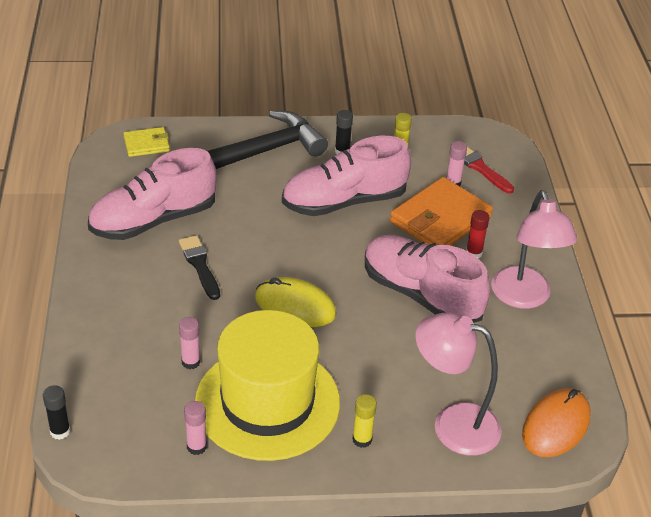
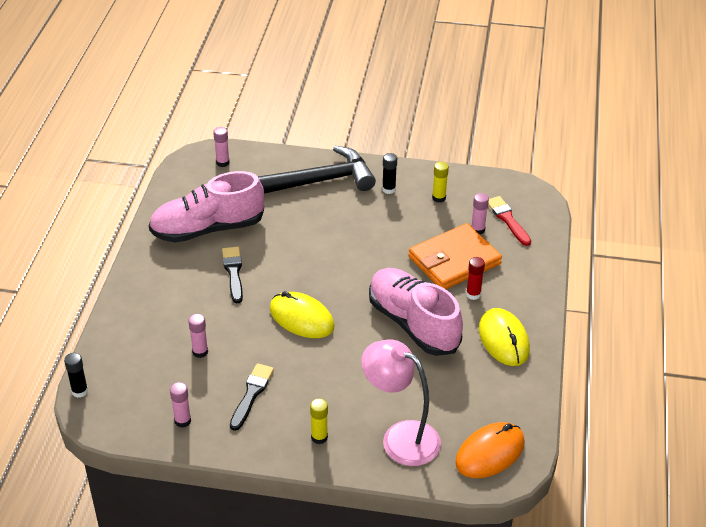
camera: 15 degrees right, 0 degrees up
(146, 144) = (223, 163): yellow wallet -> pink glue stick
(267, 402) = (251, 394): yellow hat -> black brush
(344, 201) = (375, 234): pink shoe -> none
(524, 298) = (503, 339): pink lamp -> yellow mouse

